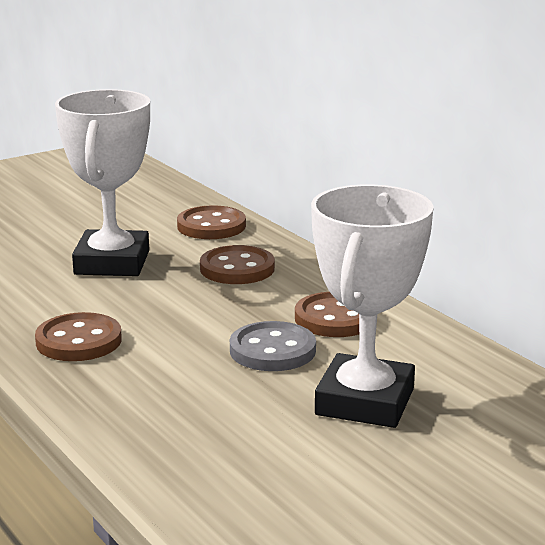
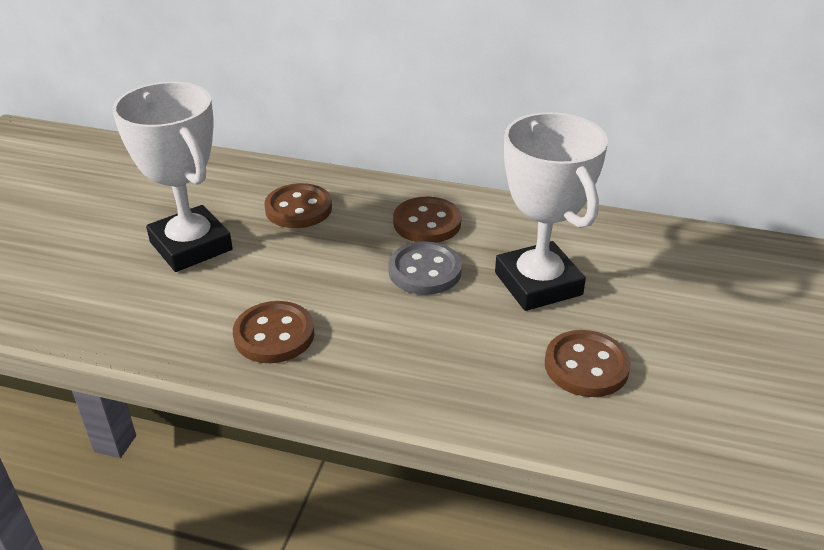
camera: 40 degrees left, 15 degrees up
(211, 226) = (222, 176): brown button -> brown button (586, 366)

